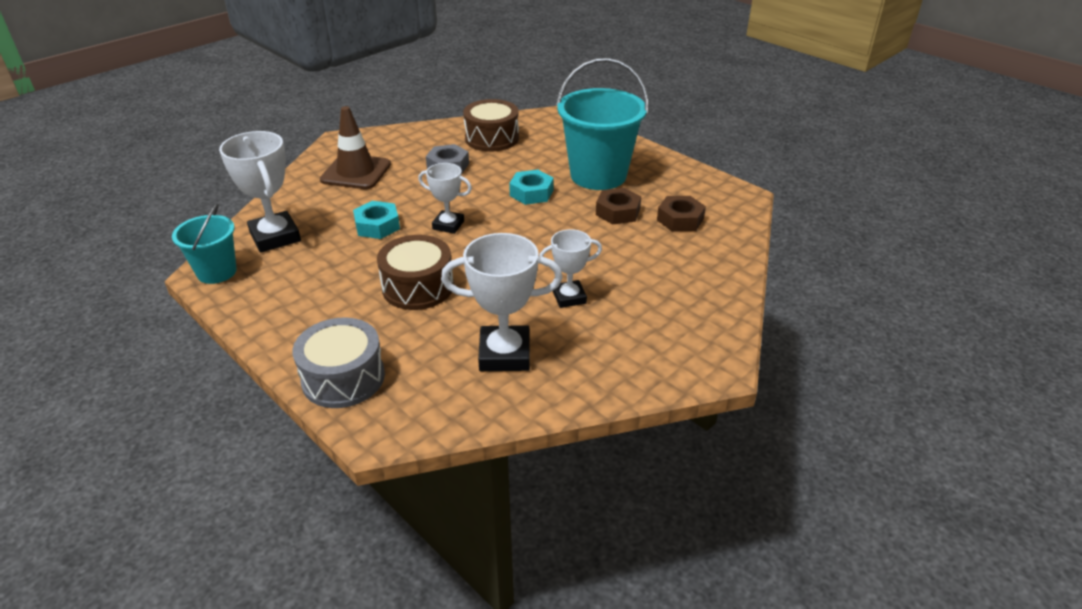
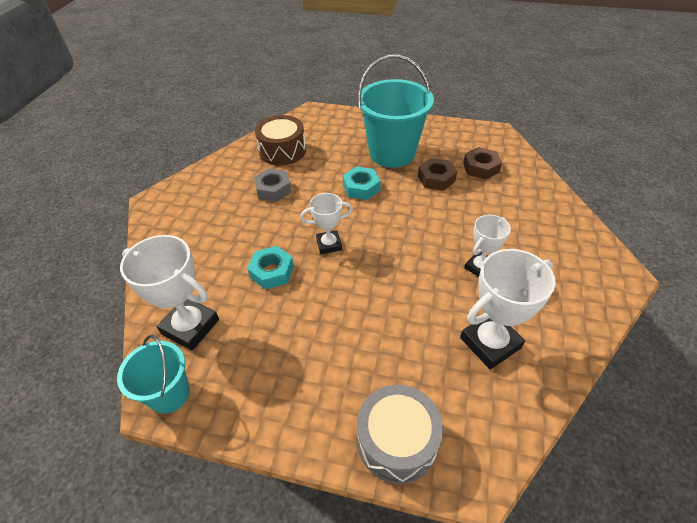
camera: 30 degrees left, 10 degrees up
(356, 172) = (200, 227): brown traffic cone -> none
(418, 287) = (364, 315): brown drum -> none

